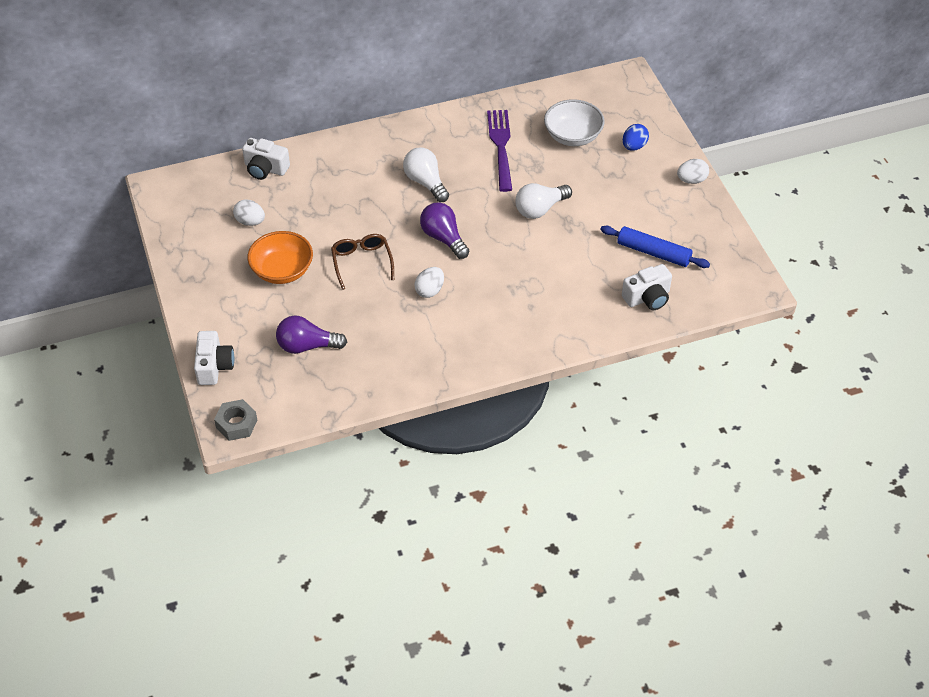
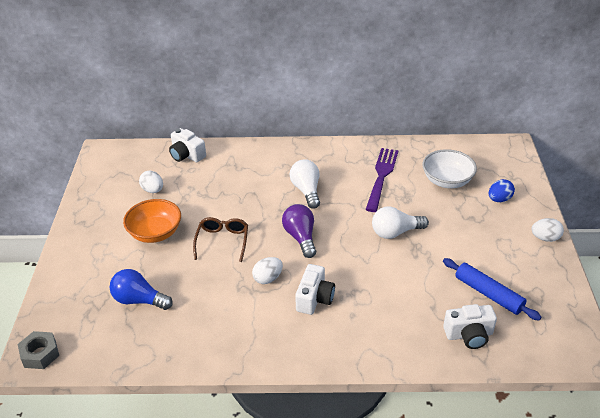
camera: 20 degrees right, 10 degrees down
(214, 366) = (54, 297): white camera -> white camera (314, 298)
(307, 346) = (139, 300): purple light bulb -> blue light bulb

